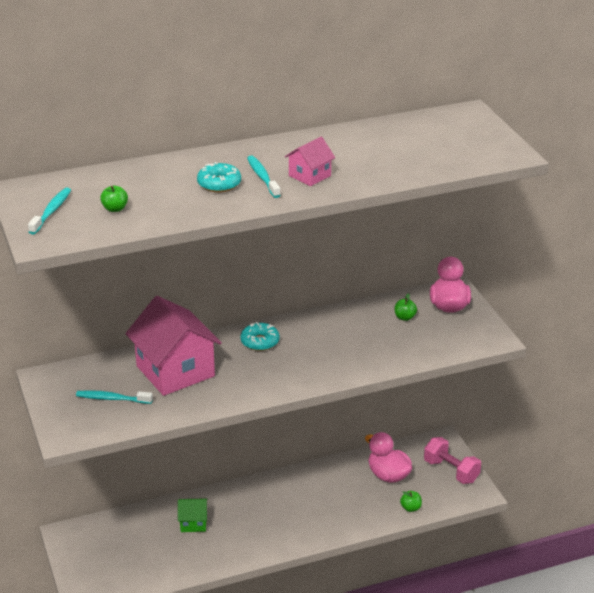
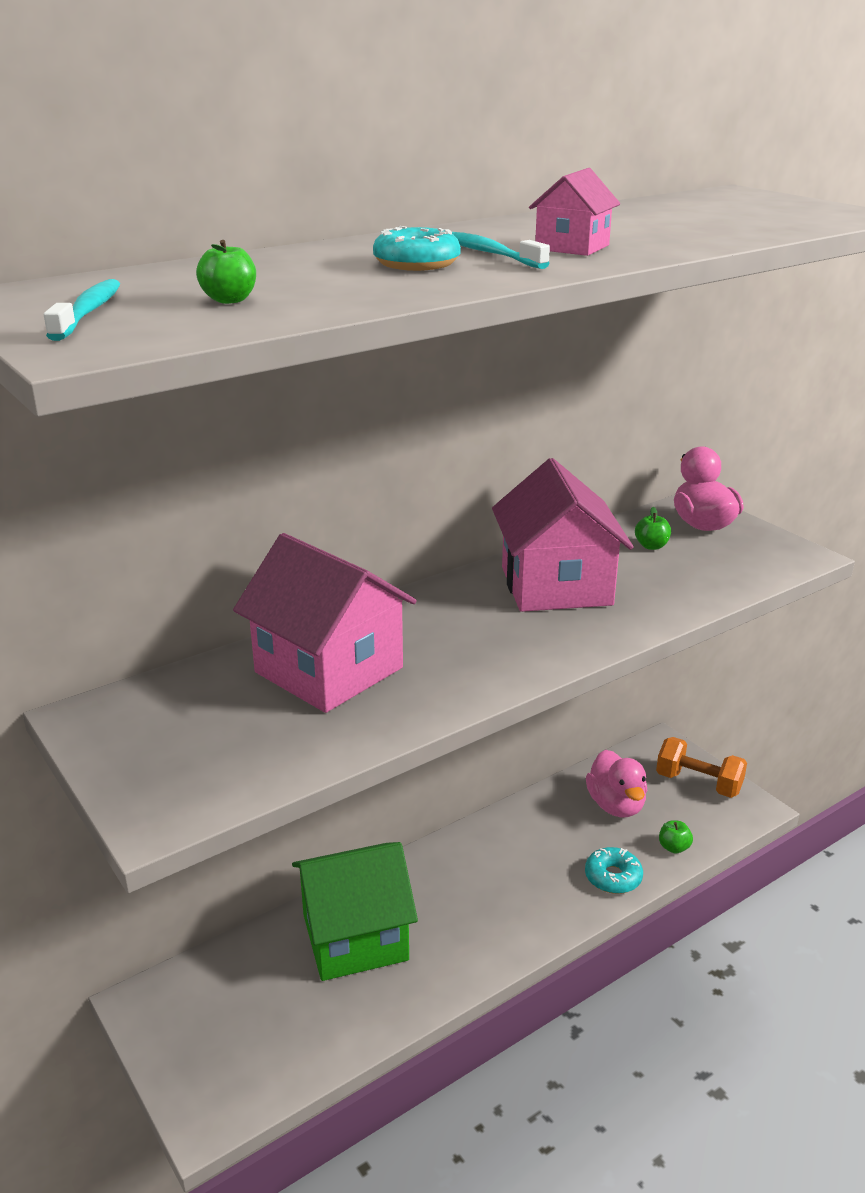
camera: 15 degrees left, 5 degrees down
(112, 399) = (230, 733): turquoise toothbrush -> none
(193, 523) = (355, 937): green house -> green house, size x2.10
(260, 342) = (450, 607): turquoise donut -> turquoise donut (613, 877)
(328, 337) = (556, 586): none -> pink house
(388, 475) = (616, 805): pink duck -> pink duck turned 135 degrees counterclockwise
(451, 471) = (698, 783): pink dumbbell -> orange dumbbell

